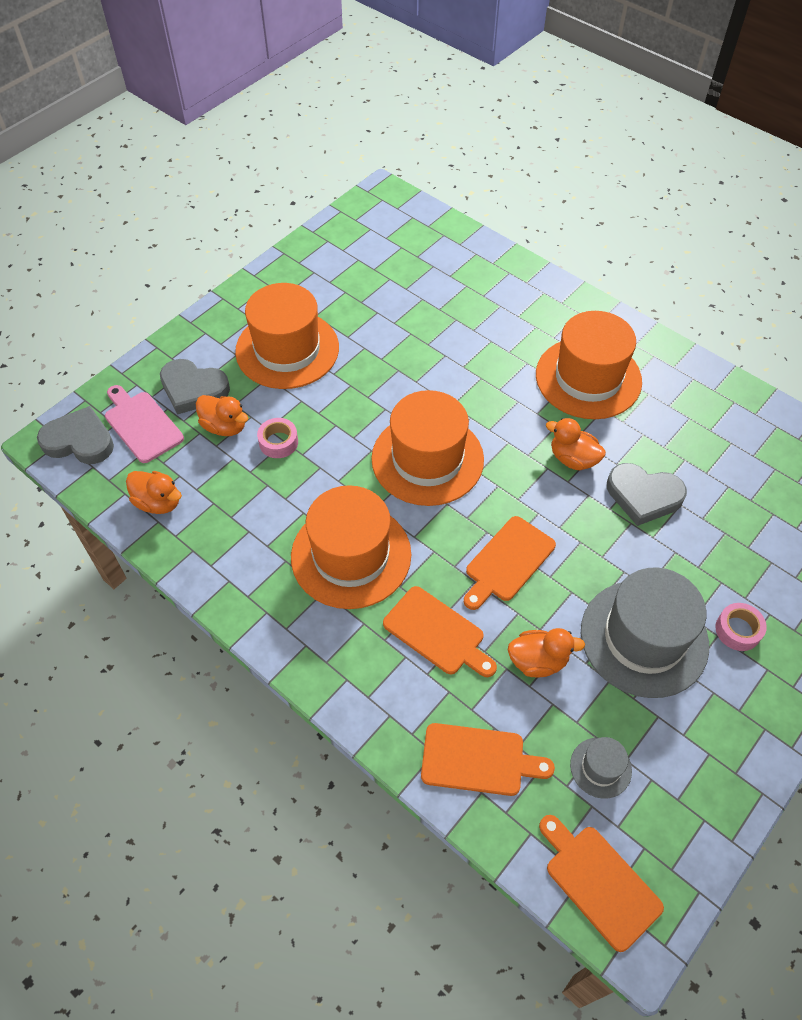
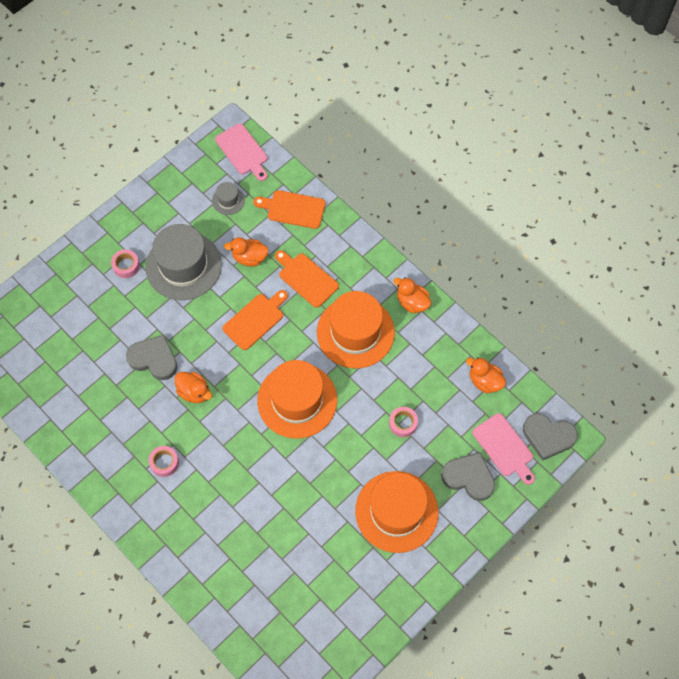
camera: 175 degrees left, 10 degrees up
(224, 426) = (443, 440): orange duck -> orange duck (412, 302)
(588, 378) = (164, 462): orange hat -> pink tape
(599, 882) = (243, 151): orange cutting board -> pink cutting board

